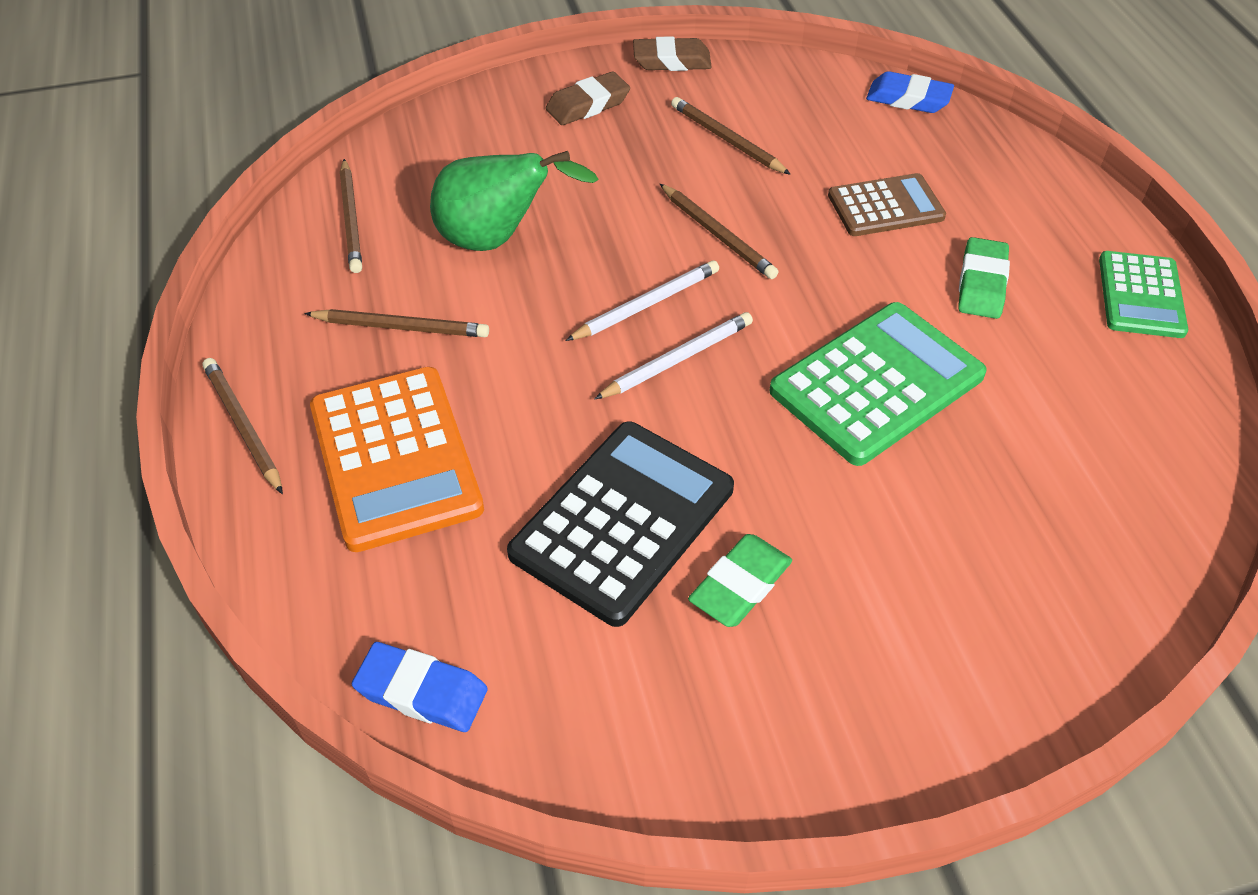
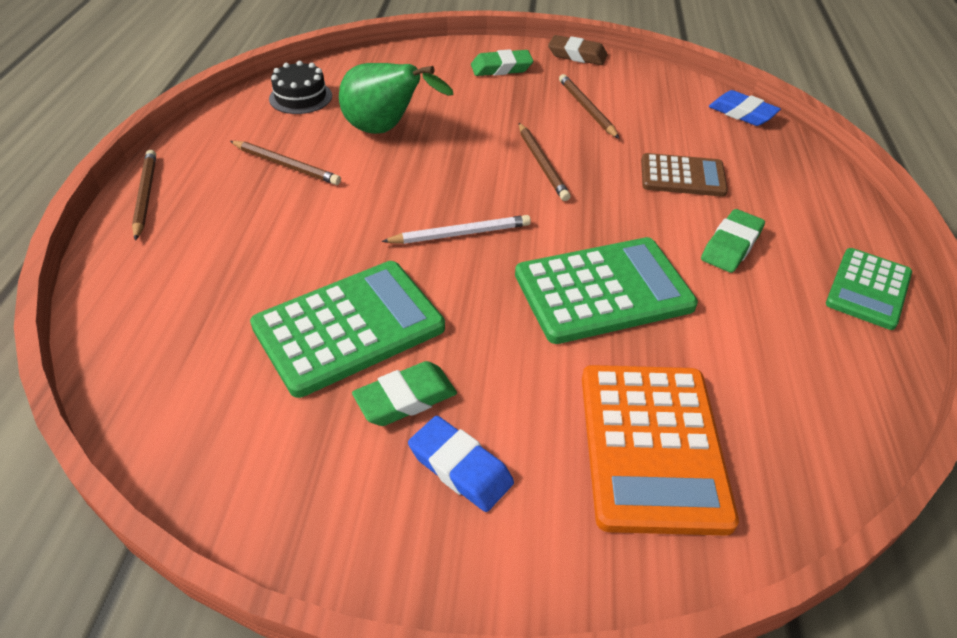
camera: 20 degrees right, 5 degrees down
(351, 219) = (300, 97): brown pencil -> black cake
(395, 458) = (224, 241): orange calculator -> orange calculator (652, 446)
(421, 692) = (130, 394): blue eraser -> blue eraser (460, 468)
(588, 105) = (501, 68): brown eraser -> green eraser
(623, 521) = (349, 327): black calculator -> green calculator
(646, 305) = (461, 194): white pencil -> none

